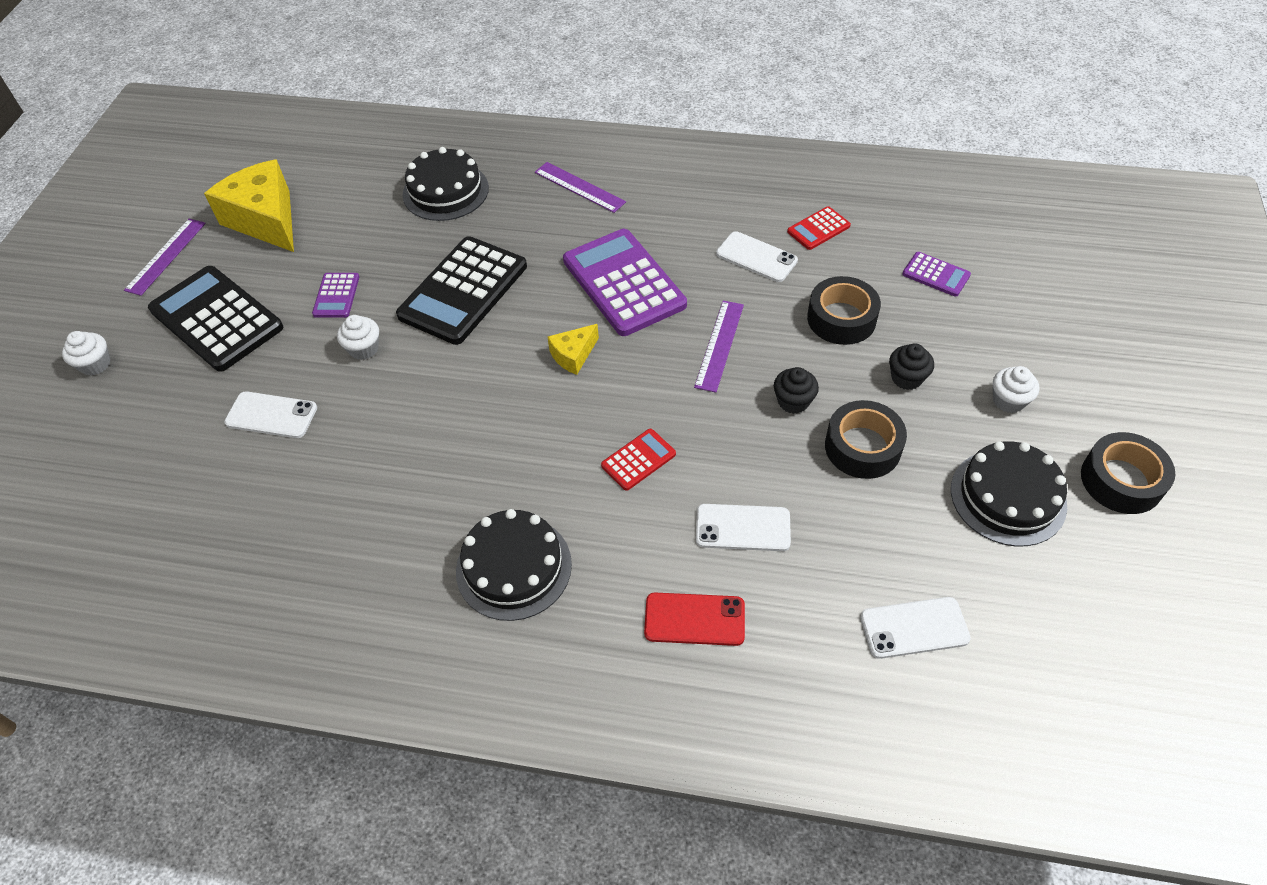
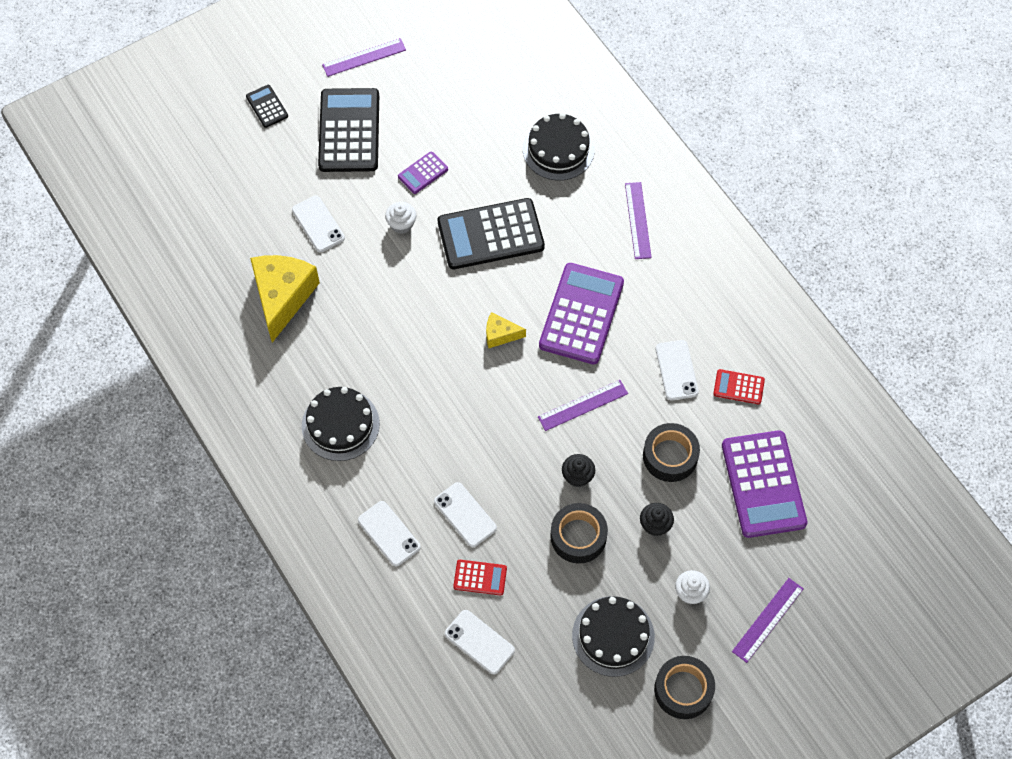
camera: 45 degrees right, 10 degrees up
(95, 364) = (267, 106): white cupcake -> black calculator
(266, 220) = (439, 78): yellow cheese -> yellow cheese (282, 297)
(638, 460) = (460, 428): red calculator -> red calculator (480, 577)
(694, 619) = (389, 533): red phone -> white phone
(936, 275) = (763, 484): purple calculator -> purple calculator, size x2.14
(1088, 363) = (767, 620): none -> purple ruler

